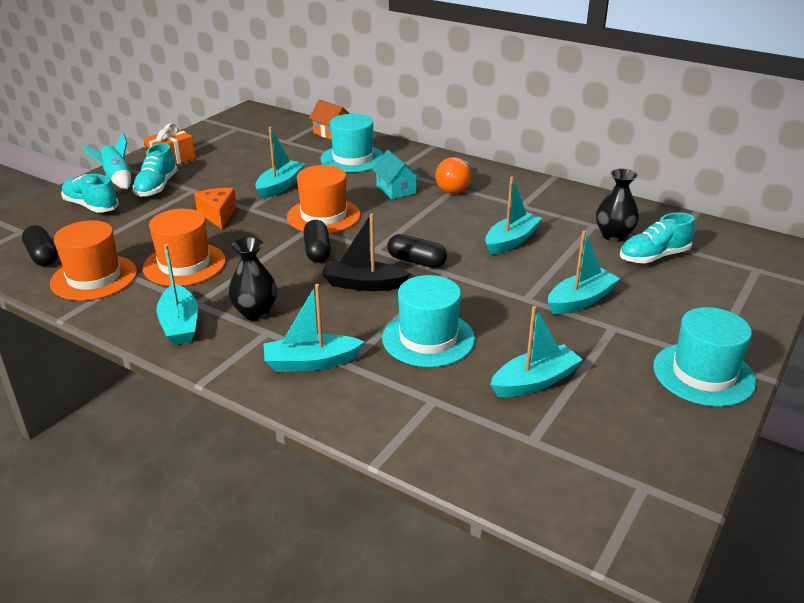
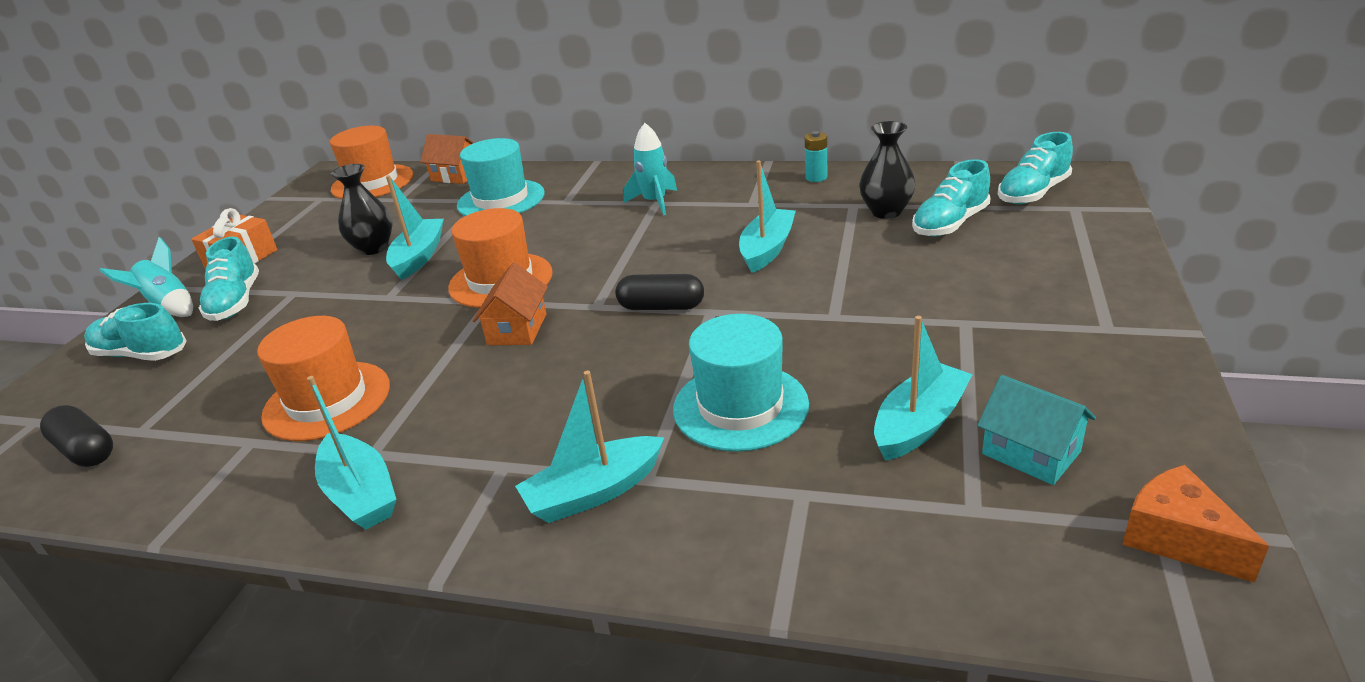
camera: 15 degrees left, 0 degrees up
(94, 277) = (187, 460): orange hat -> orange hat (372, 182)
(218, 215) = (347, 317): orange cheese -> orange cheese (1178, 538)
(255, 312) = (470, 441): black vase -> black vase (373, 248)
(317, 251) = (517, 329): black capsule -> orange house
(363, 284) = (607, 357): black boat -> none
(396, 190) = (580, 223): turquoise house -> turquoise house (1031, 453)
(455, 187) = (654, 202): orange light bulb -> turquoise rocket
(580, 197) = (816, 177): none -> turquoise battery
(580, 300) = (902, 299): turquoise boat -> none
(703, 374) = (1115, 350): turquoise hat -> none
(733, 250) = (1032, 193): none -> turquoise shoe

